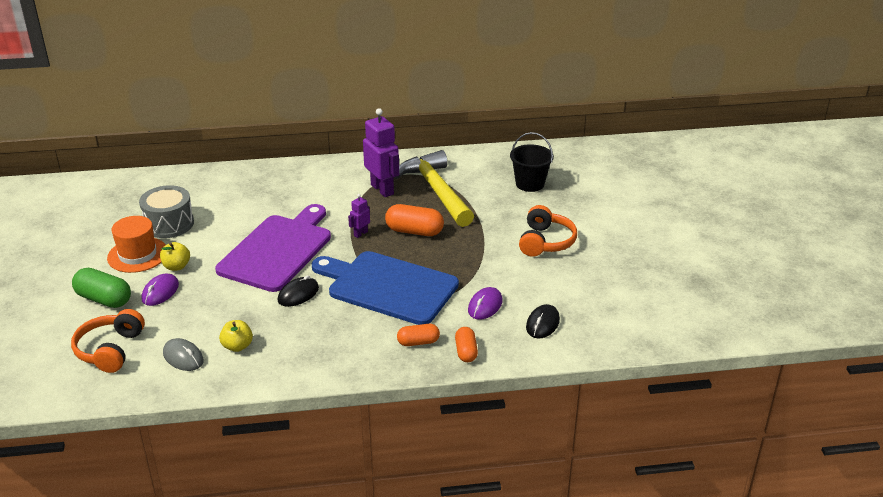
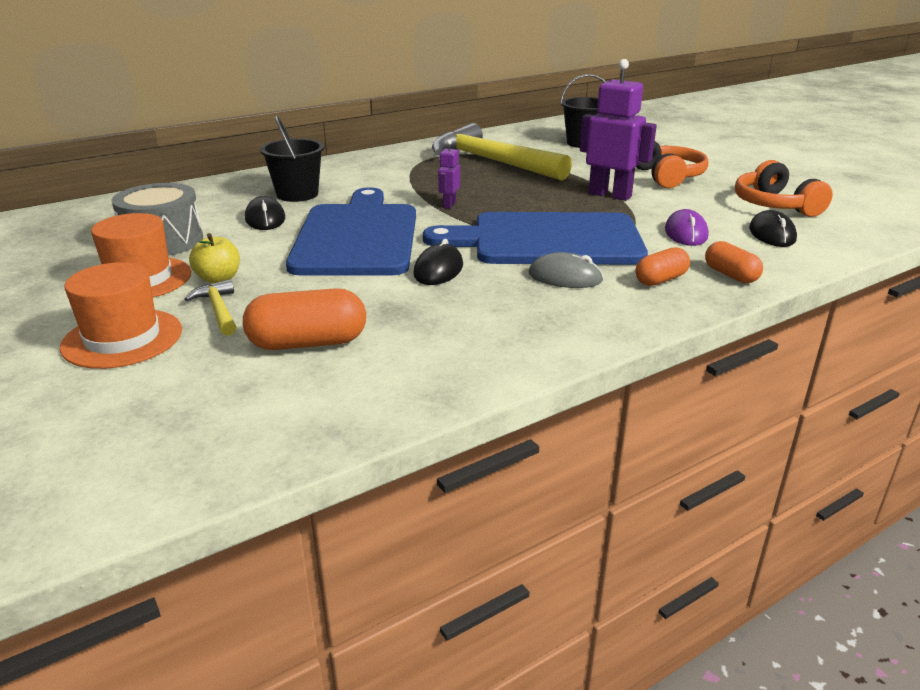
camera: 25 degrees left, 5 degrees down
(104, 299) = (122, 338): green capsule -> orange hat
(110, 350) = (192, 399): orange headphones -> orange headphones (775, 205)
(160, 292) = (218, 310): purple mouse -> yellow hammer
(183, 357) = (339, 375): grey mouse -> grey mouse (565, 277)
(237, 346) = (415, 341): yellow apple -> none
(238, 217) = (265, 219): none -> black mouse
(275, 196) = (297, 194): none -> black bucket
(278, 250) = (357, 236): purple cutting board -> blue cutting board
(382, 189) = (427, 169): purple robot -> purple robot (610, 195)
(414, 231) = (512, 192): orange capsule -> orange capsule (308, 343)

